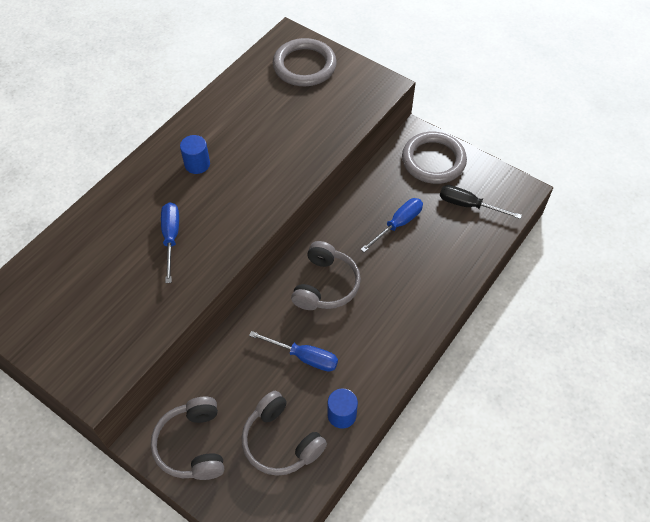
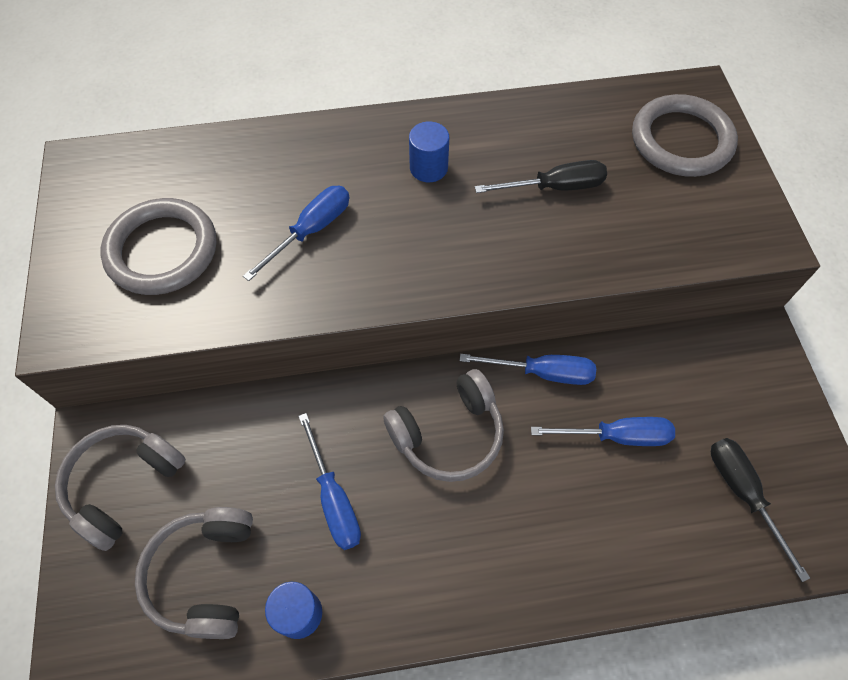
camera: 45 degrees right, 5 degrees up
(269, 129) = (555, 187): none -> black screwdriver
(339, 224) = (542, 372): none -> blue screwdriver
(433, 160) = (752, 392): grey ring -> grey ring (162, 250)

